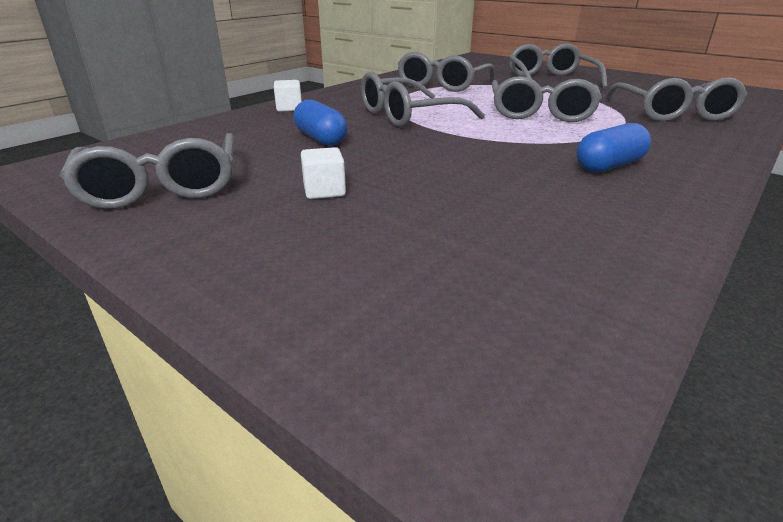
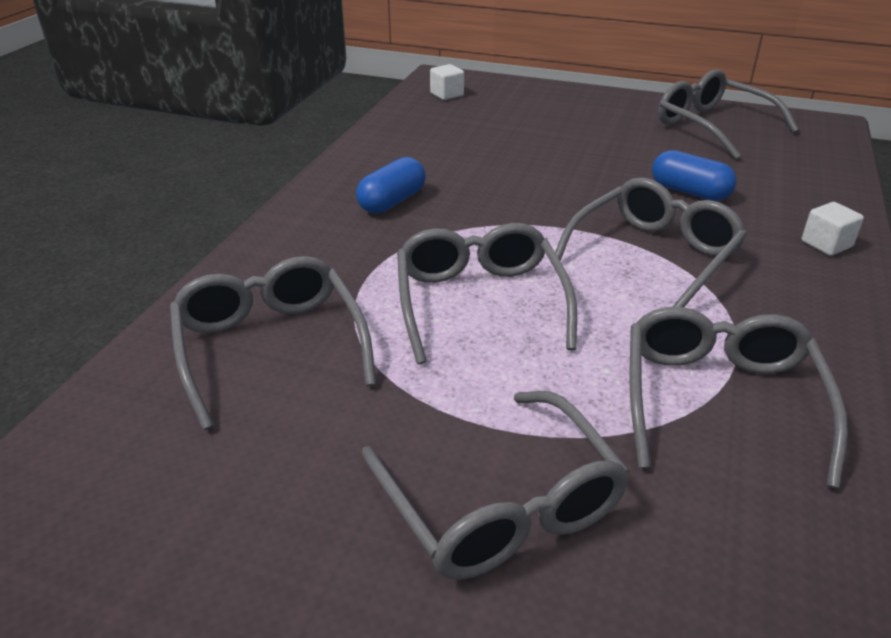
camera: 160 degrees right, 5 degrees up
(324, 191) = (602, 140): white cube -> white cube (447, 94)

